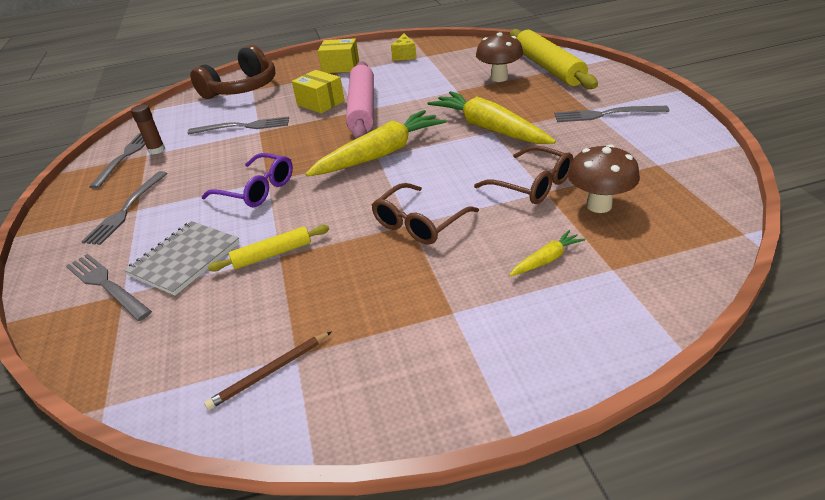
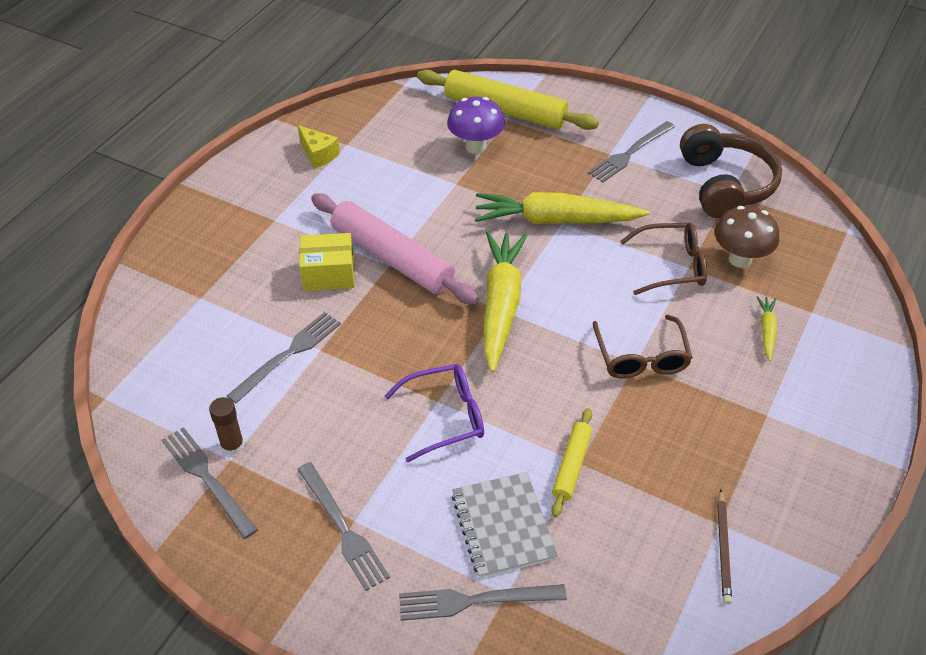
camera: 50 degrees left, 10 degrees up
(242, 88) = (181, 302): brown headphones -> brown headphones (725, 185)
(340, 67) = (262, 207): yellow box -> none
(499, 78) = (475, 146): brown mushroom -> purple mushroom

